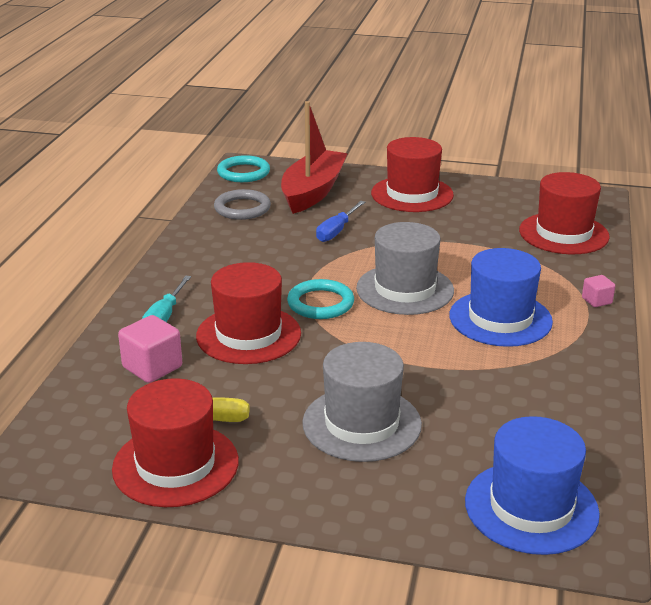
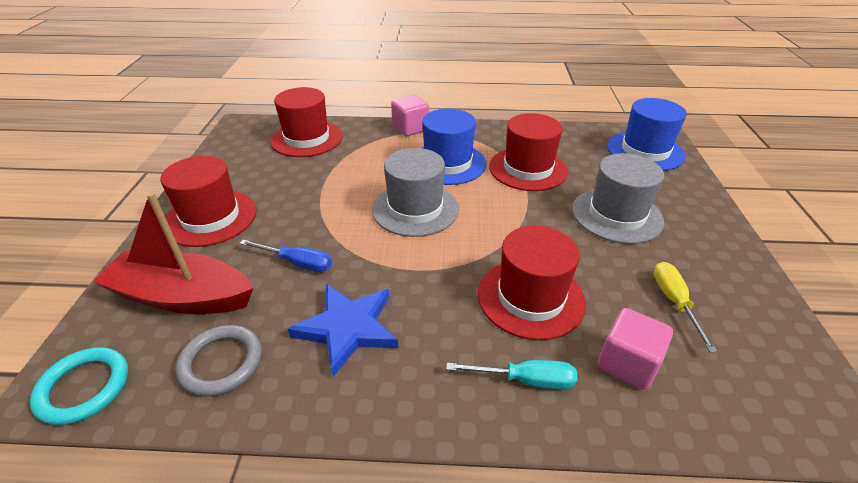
camera: 100 degrees left, 10 degrees up
(175, 465) = (745, 307): red hat -> red hat (528, 169)
(252, 250) = (348, 328): none -> blue star
(320, 303) = (454, 256): turquoise ring -> none
(596, 301) = (410, 128): pink cube -> pink cube, size x1.77

